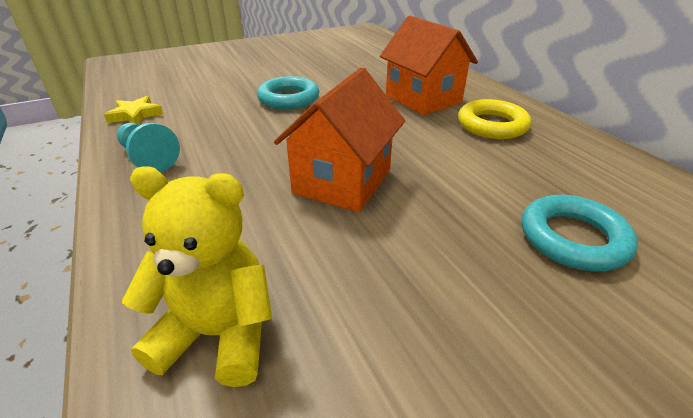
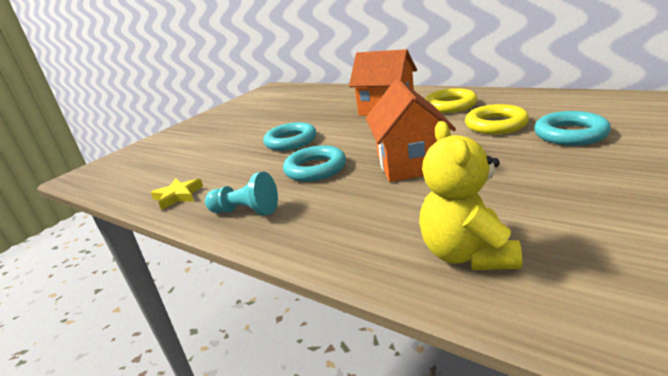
camera: 25 degrees left, 10 degrees down
(218, 334) = (467, 254): yellow teddy bear -> yellow teddy bear turned 75 degrees counterclockwise
(260, 141) = (315, 169): none -> turquoise ring
(503, 176) = (496, 125): none -> yellow ring

